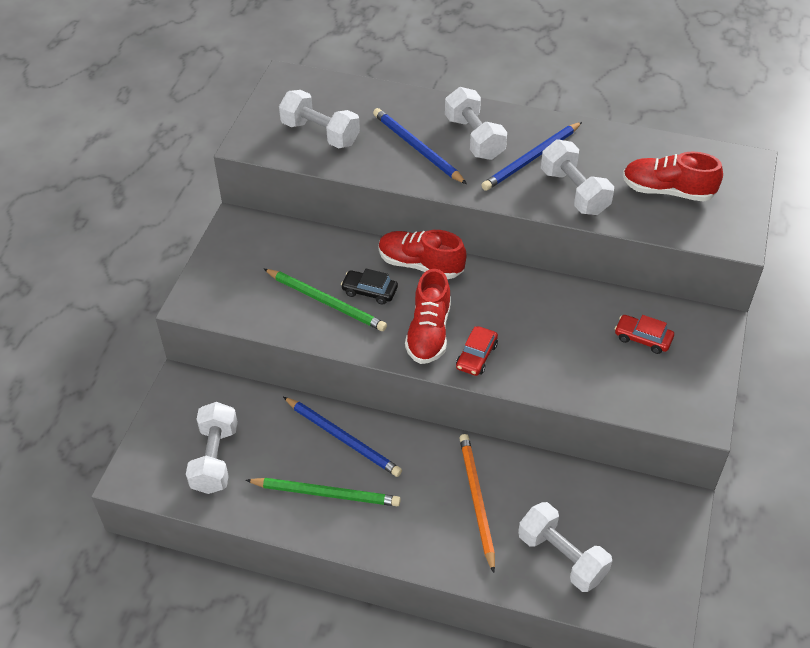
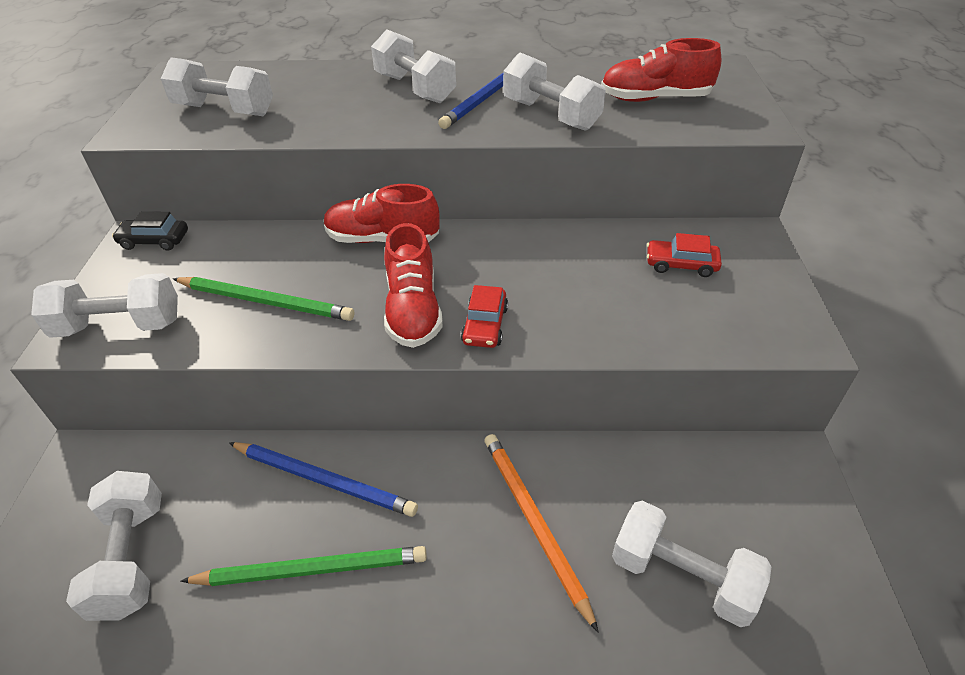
camera: 15 degrees left, 5 degrees down
(225, 299) = (119, 326): none -> white dumbbell
(369, 291) = (323, 279): black car -> black car (154, 241)
(417, 148) = (349, 106): blue pencil -> none

